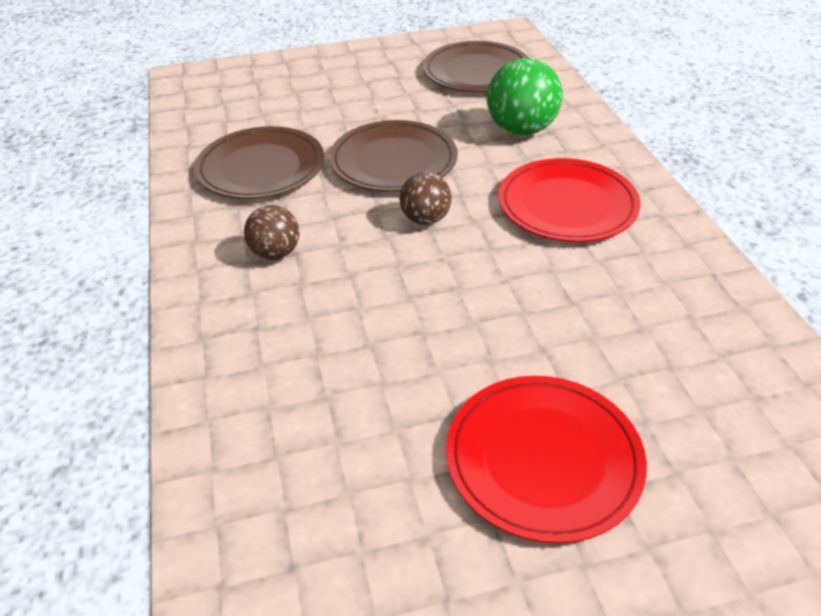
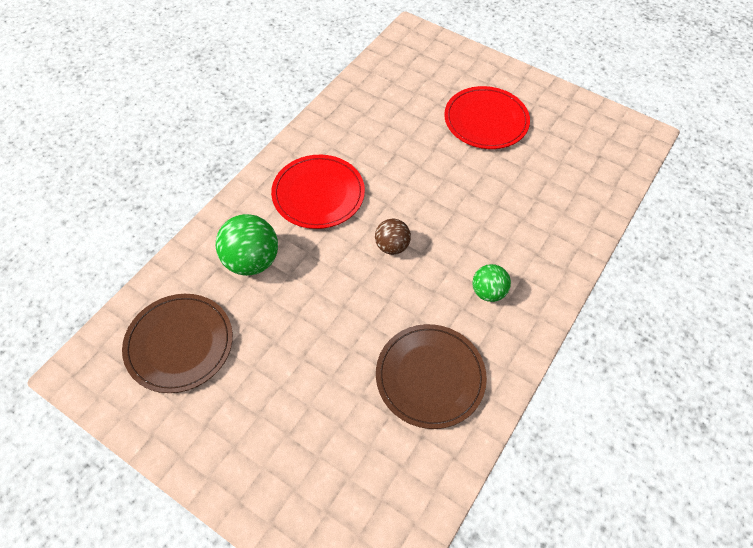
camera: 135 degrees left, 15 degrees up
(276, 253) = (488, 292): brown ball -> green ball
(393, 161) = (351, 305): brown plate -> none

